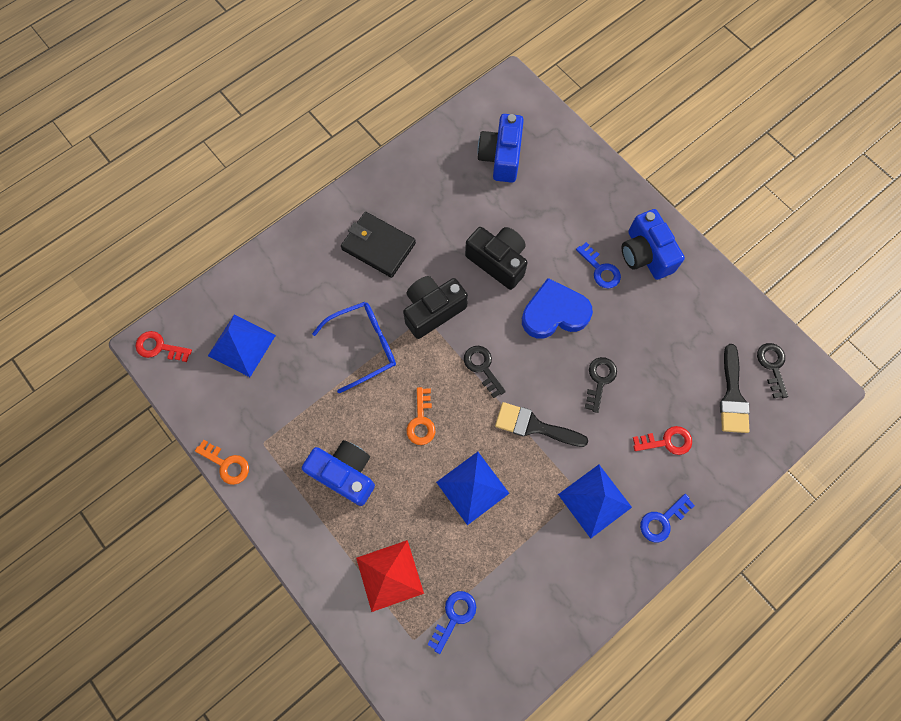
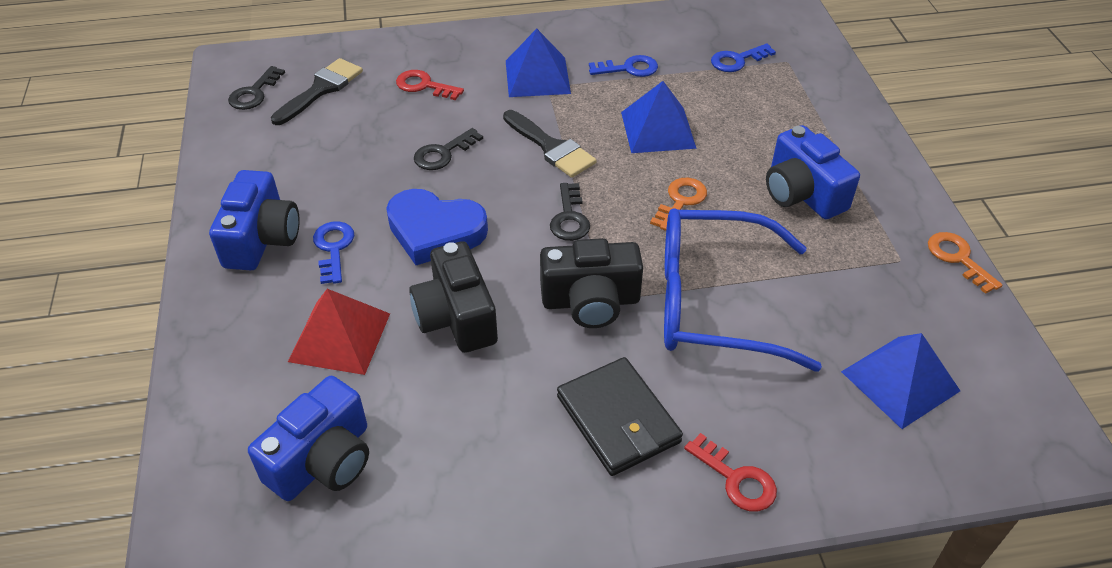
camera: 150 degrees left, 25 degrees down
(159, 347) = (1042, 436): red key -> red key (736, 479)
(364, 346) = (713, 303): blue glasses -> blue glasses, size x1.50
(389, 575) = (789, 105): red pyramid -> red pyramid (340, 337)
(662, 520) = (485, 43): blue key -> blue key (628, 68)

